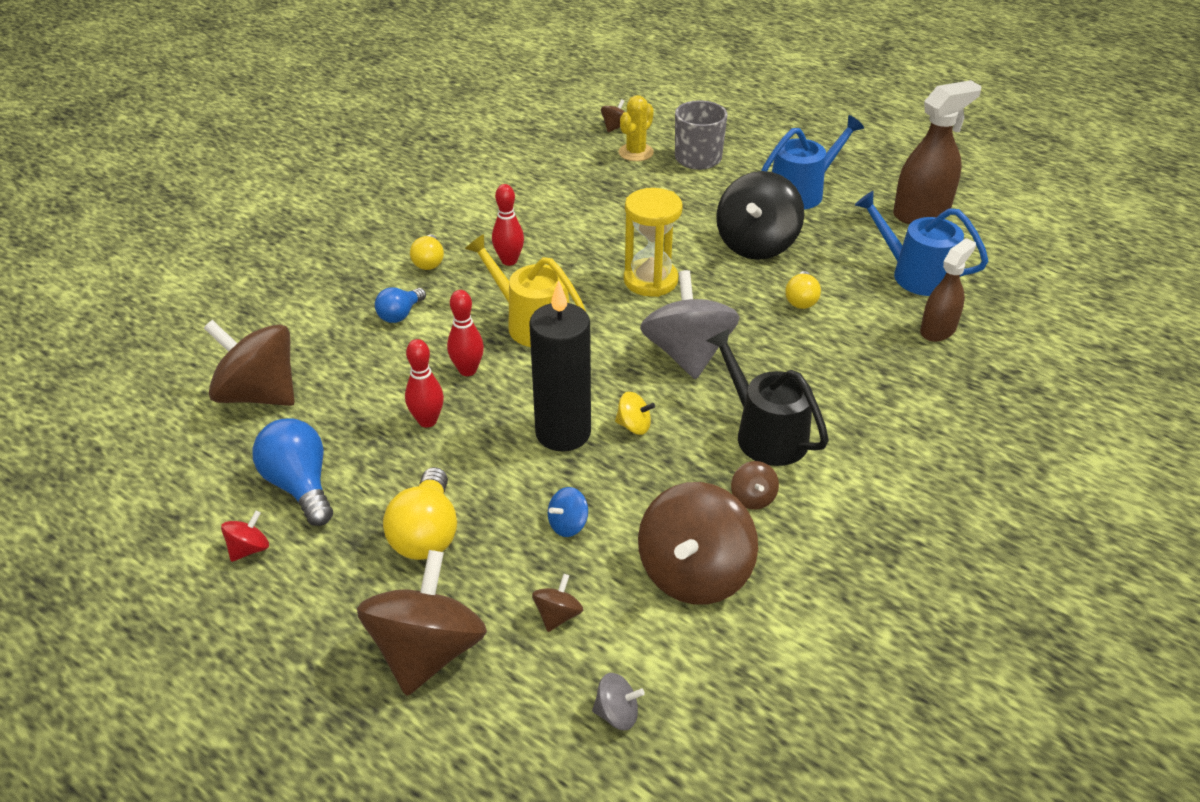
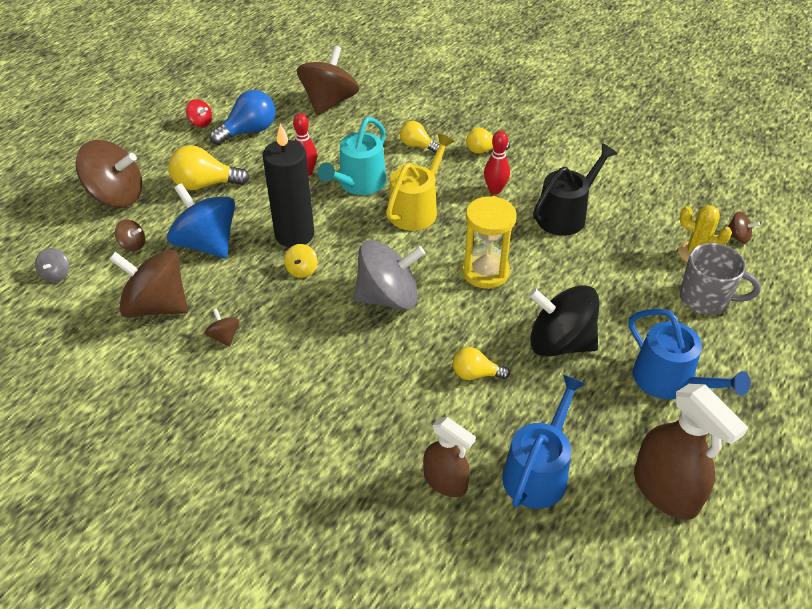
camera: 85 degrees right, 5 degrees up
(400, 315) = (417, 145): blue light bulb -> yellow light bulb
(467, 370) = (359, 183): red bowling pin -> turquoise watering can
(568, 525) = (207, 243): blue spinning top -> blue spinning top, size x2.32
(753, 498) = (224, 337): brown spinning top -> brown spinning top turned 75 degrees clockwise
(765, 434) = (293, 345): black watering can -> black watering can (565, 215)

